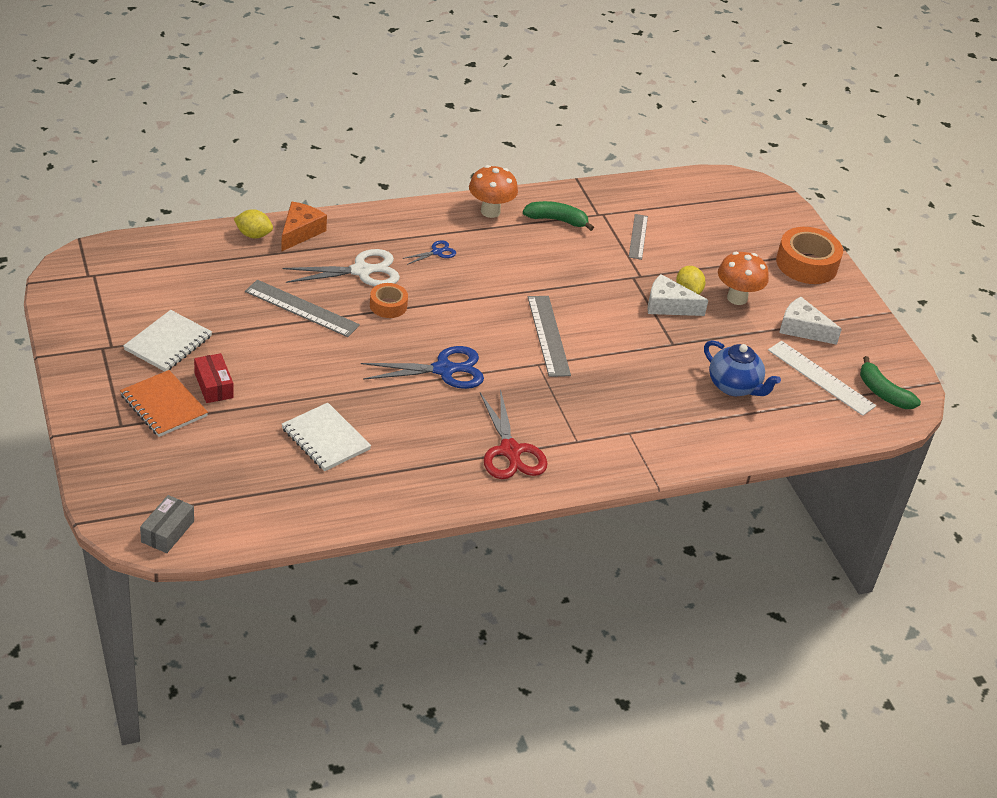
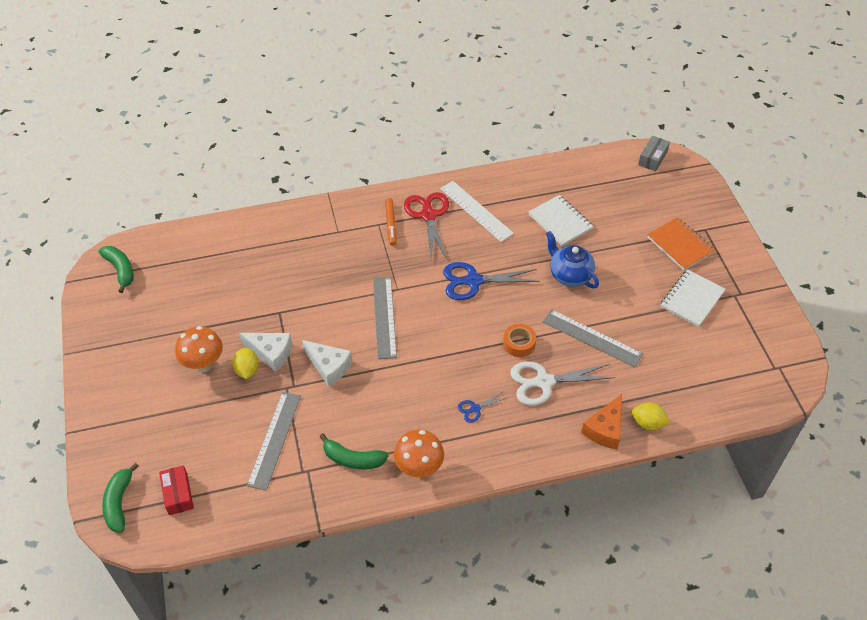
camera: 170 degrees left, 10 degrees up
(213, 385) = (648, 262): red box -> red box (178, 494)
(560, 440) = (391, 224): none -> orange marker
(638, 236) = (274, 439): grey ruler -> grey ruler, size x1.54
(734, 387) = (242, 272): blue teapot -> blue teapot (569, 275)
(764, 200) = (119, 503): none -> green banana
(802, 329) = (158, 332): white cheese -> white cheese (329, 366)
(806, 264) = (116, 410): orange tape -> none
(821, 378) = (165, 283): white ruler -> white ruler (476, 211)

